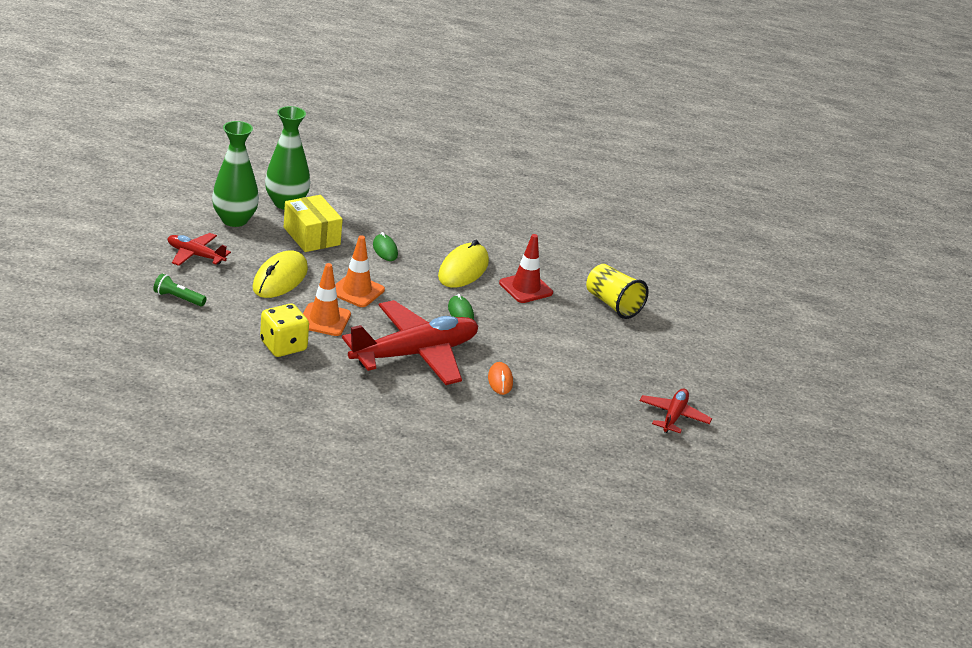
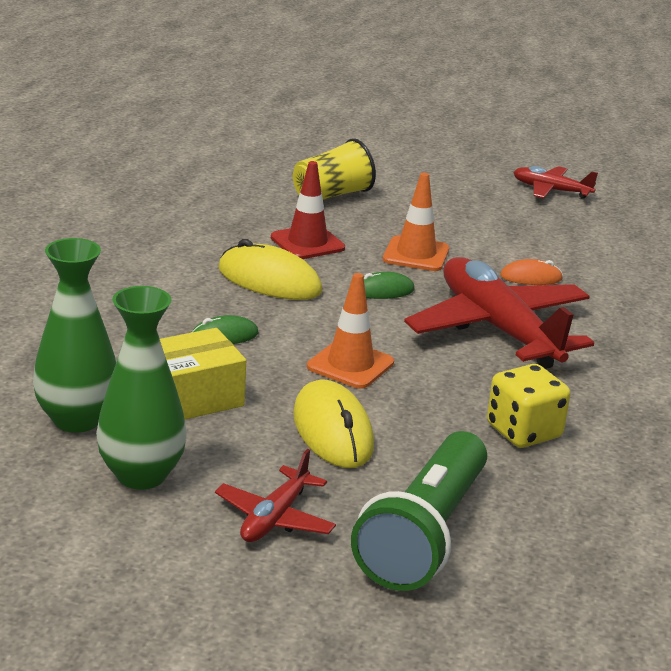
camera: 85 degrees left, 5 degrees down
(178, 298) = (424, 534): green flashlight -> green flashlight, size x2.37
(280, 279) = (332, 431): yellow mouse -> yellow mouse turned 45 degrees clockwise
(324, 320) = (439, 395): orange traffic cone -> orange traffic cone (416, 254)

